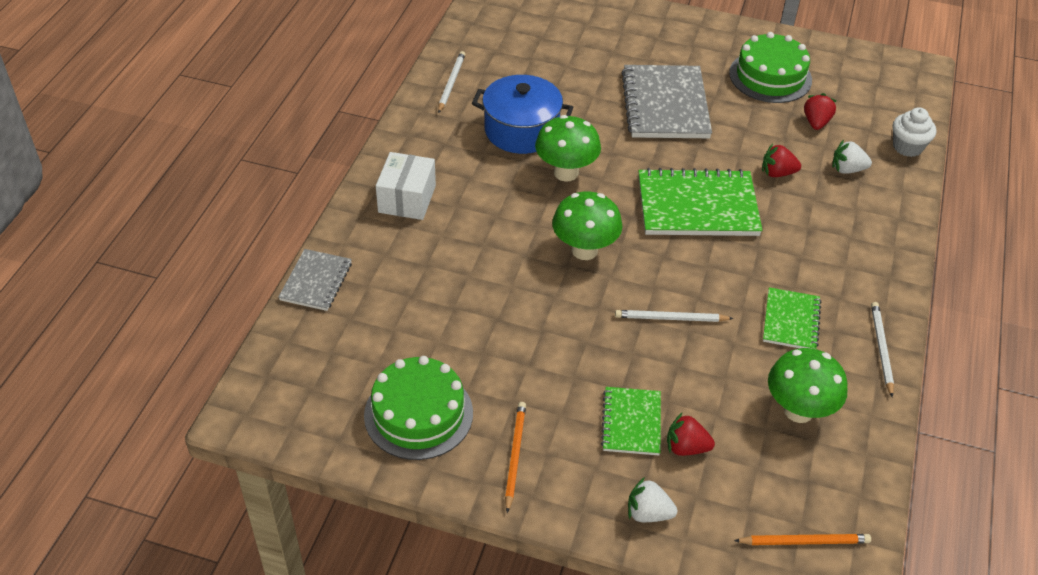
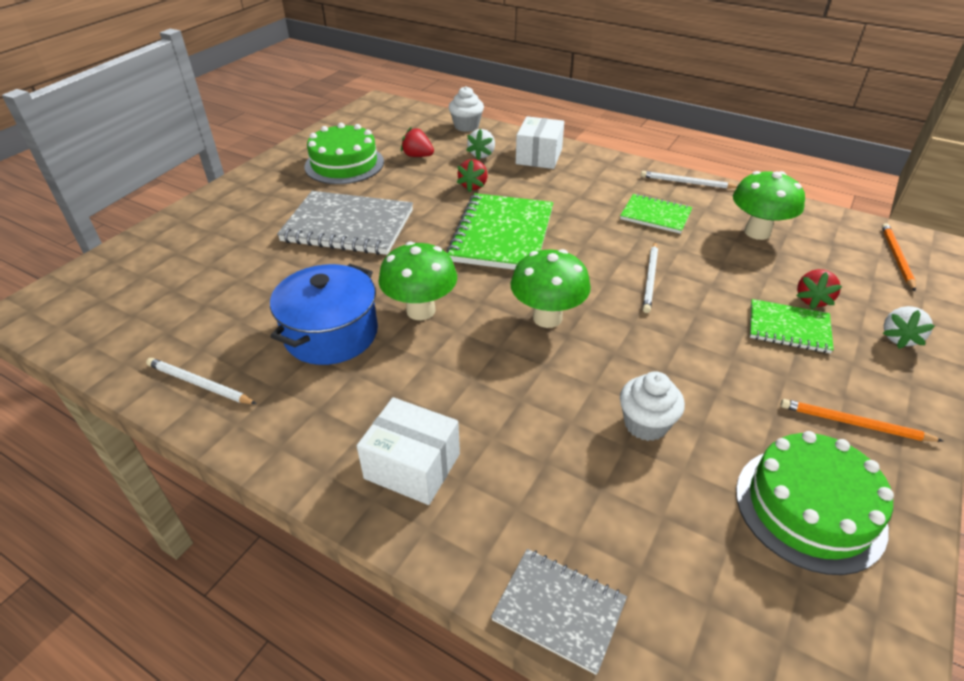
camera: 75 degrees left, 5 degrees down
(477, 318) = (645, 424): none -> white cupcake
(870, 215) = (539, 156): none -> white box

